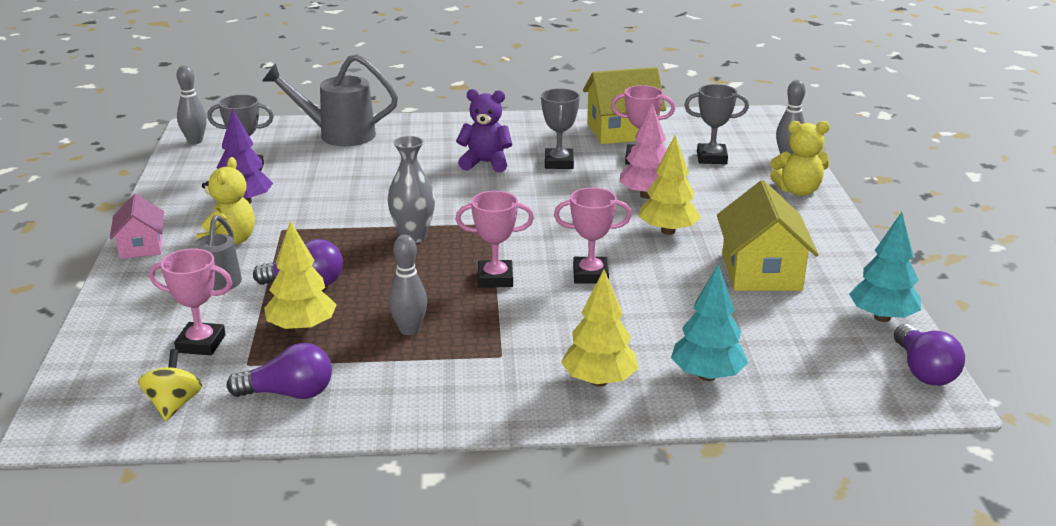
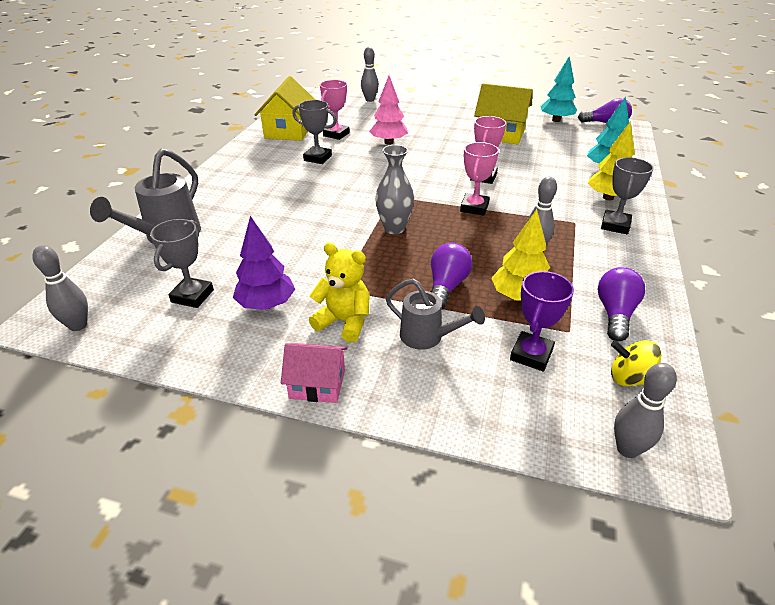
camera: 70 degrees left, 10 degrees up
(73, 404) = (627, 449): none -> grey bowling pin
(201, 344) = (531, 355): pink trophy -> purple trophy
(485, 163) = (293, 182): purple teddy bear -> none
(668, 231) = (439, 146): yellow tree -> none
(711, 158) = (353, 116): grey trophy -> grey trophy (615, 225)
(798, 191) = (413, 106): yellow teddy bear -> none

